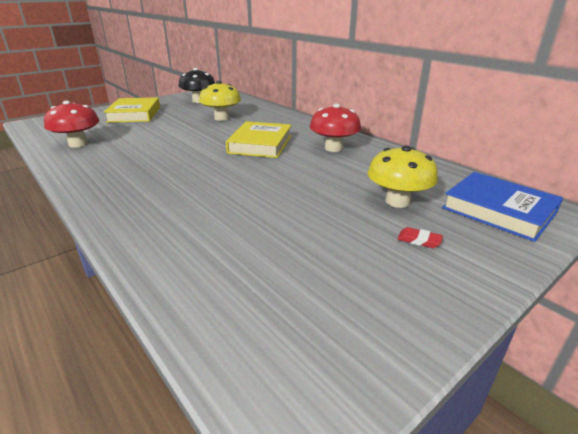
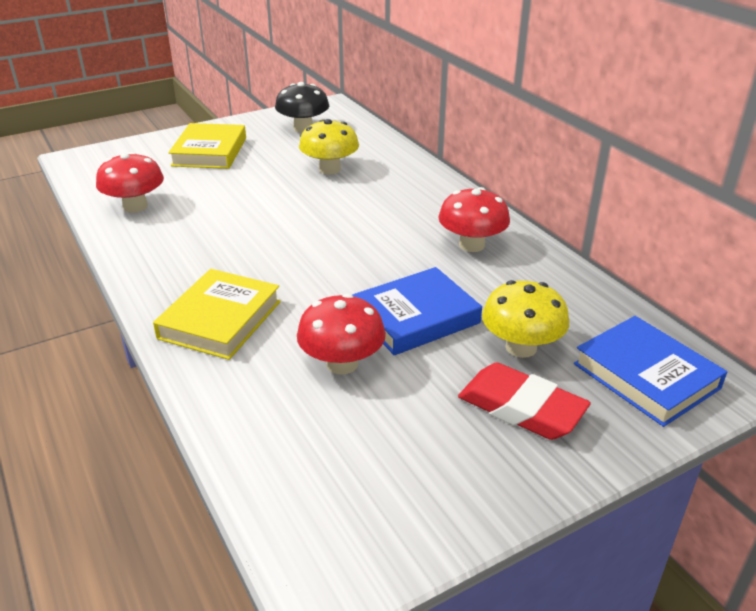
camera: 10 degrees right, 5 degrees up
(260, 144) = (373, 228): yellow book -> yellow book (220, 320)
(261, 224) = (342, 363): none -> red mushroom
(310, 190) = (415, 317): none -> blue book
(419, 240) = (521, 408): red eraser -> red eraser, size x2.48

